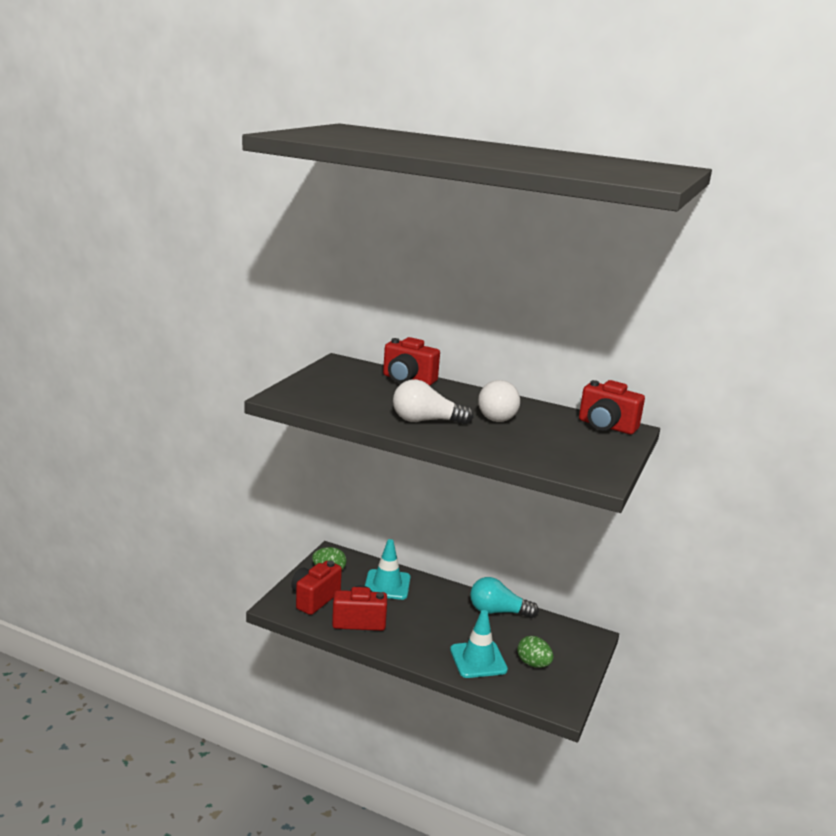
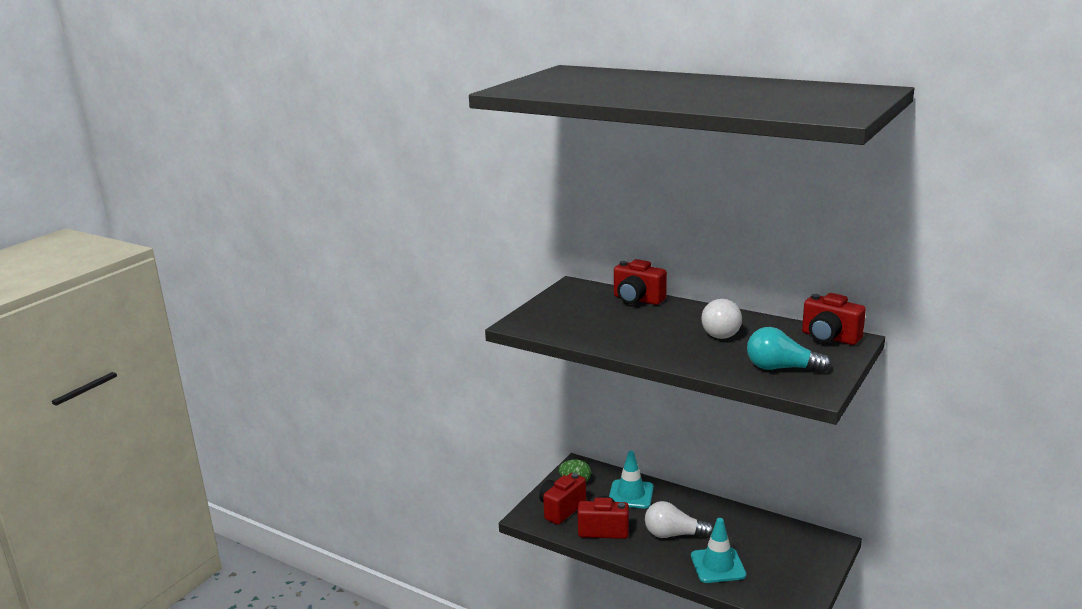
camera: 10 degrees right, 0 degrees up
(426, 421) = (652, 341): white light bulb -> white light bulb (673, 534)
(497, 611) = (738, 518): turquoise light bulb -> turquoise light bulb (781, 368)
(533, 664) = (772, 569): green egg -> none

